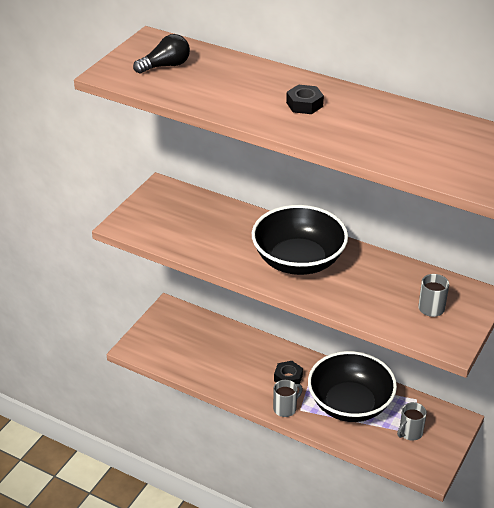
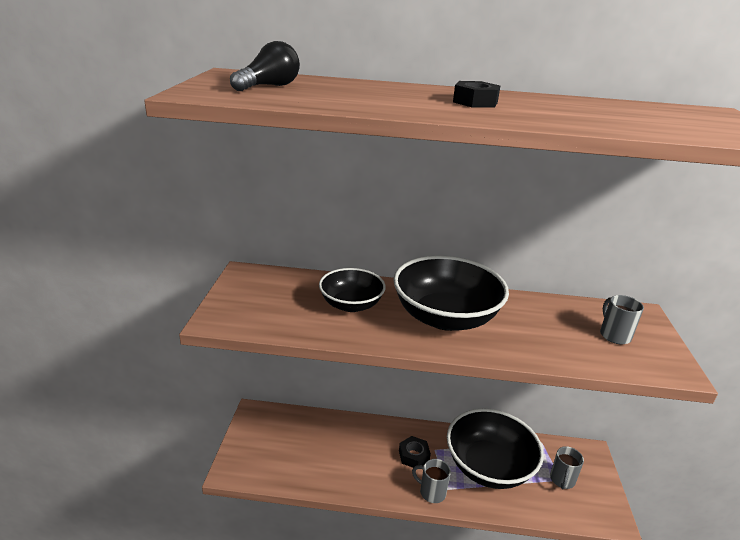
camera: 25 degrees left, 10 degrees down
(229, 233) = (351, 304): none -> black bowl
(285, 408) = (431, 492): grey mug -> grey mug turned 90 degrees counterclockwise

